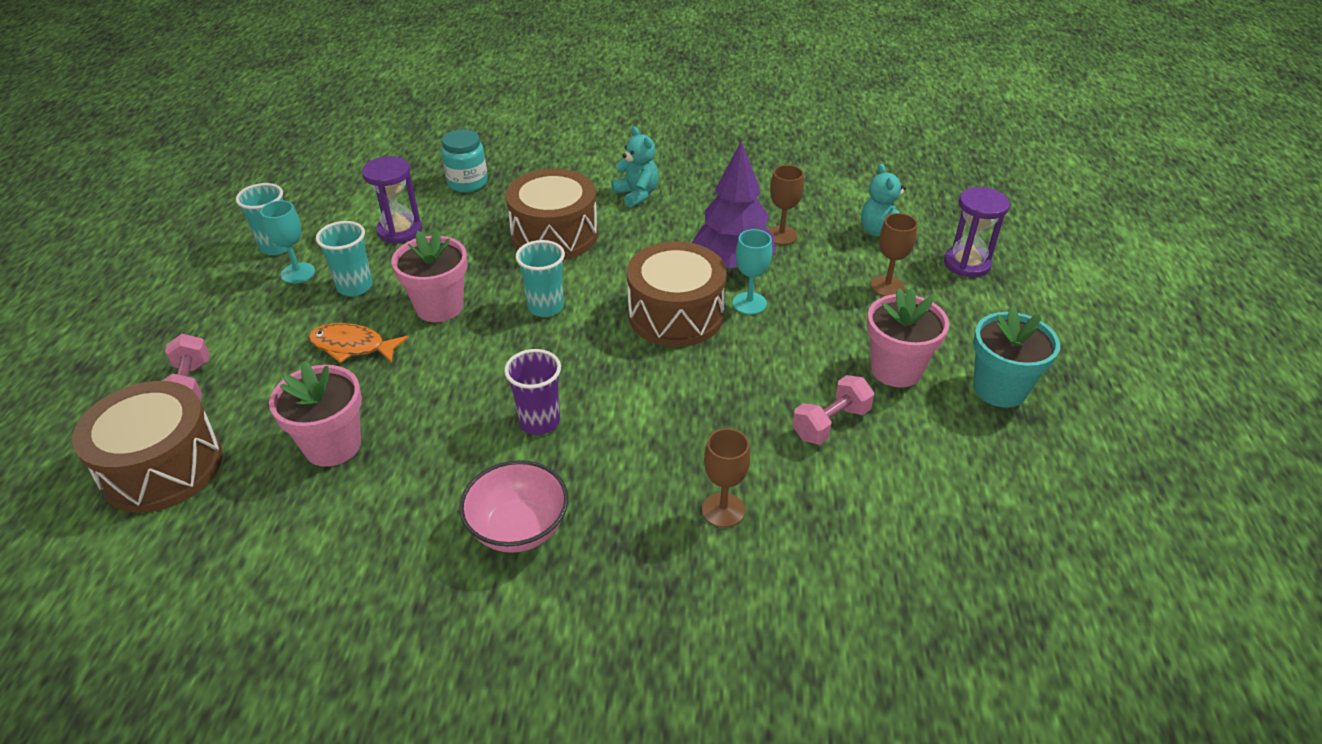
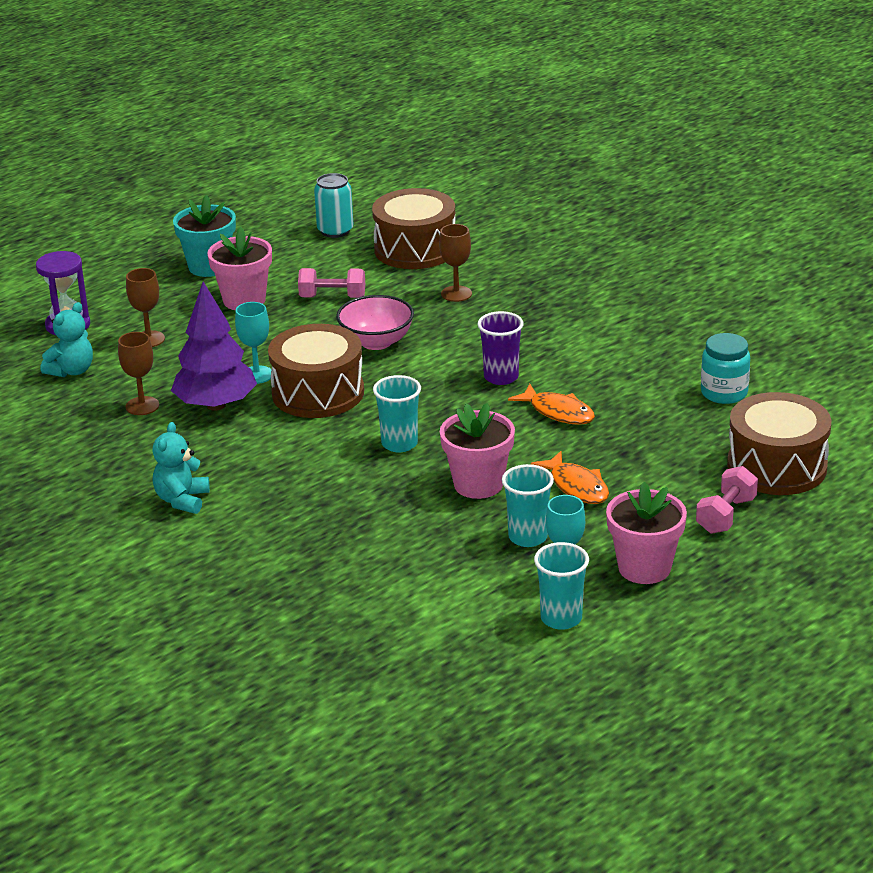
camera: 135 degrees left, 10 degrees down
(333, 445) = (650, 426): pink flower pot -> pink flower pot (644, 568)
(400, 231) = (432, 575): purple hourglass -> none
(441, 412) = (558, 412): none -> orange fish
(467, 183) = (306, 598): turquoise jar -> turquoise jar (724, 393)
(518, 528) = (578, 336): pink bowl -> pink bowl (376, 342)
(554, 235) = (308, 499): brown drum -> brown drum (415, 249)
(993, 527) = (335, 231): none -> turquoise can

